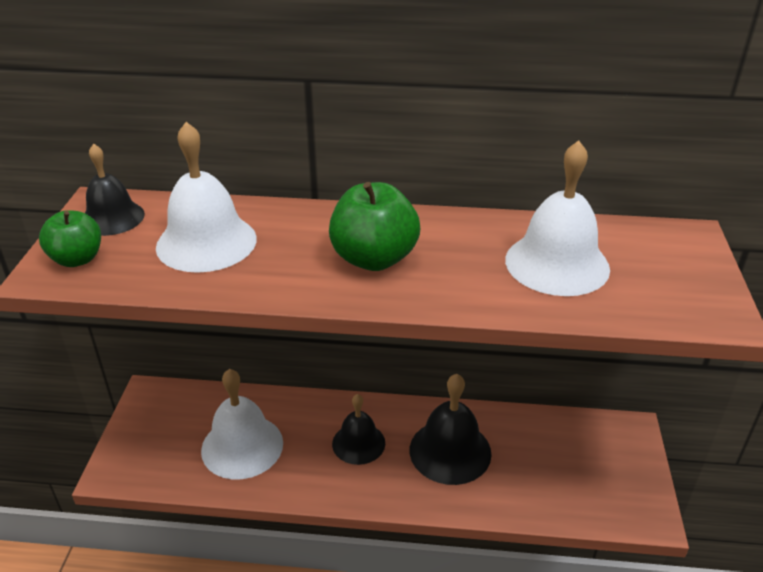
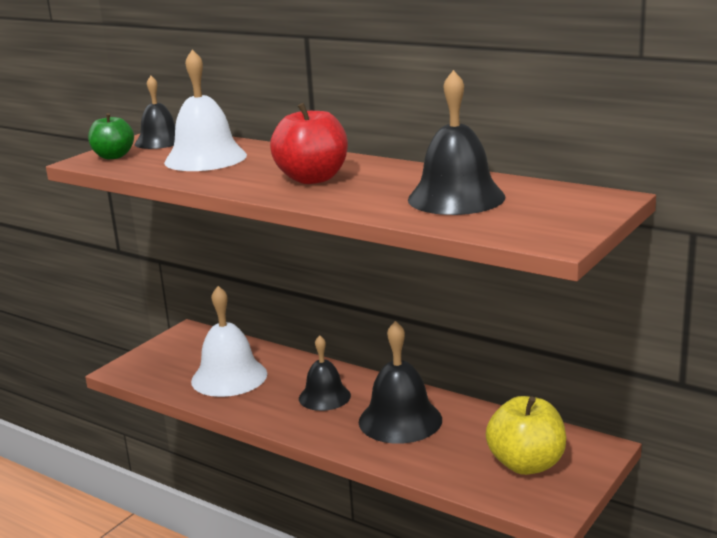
camera: 30 degrees right, 15 degrees down
(374, 258) = (312, 179): green apple -> red apple
(557, 264) = (456, 198): white bell -> black bell
(592, 469) = (526, 464): none -> yellow apple

